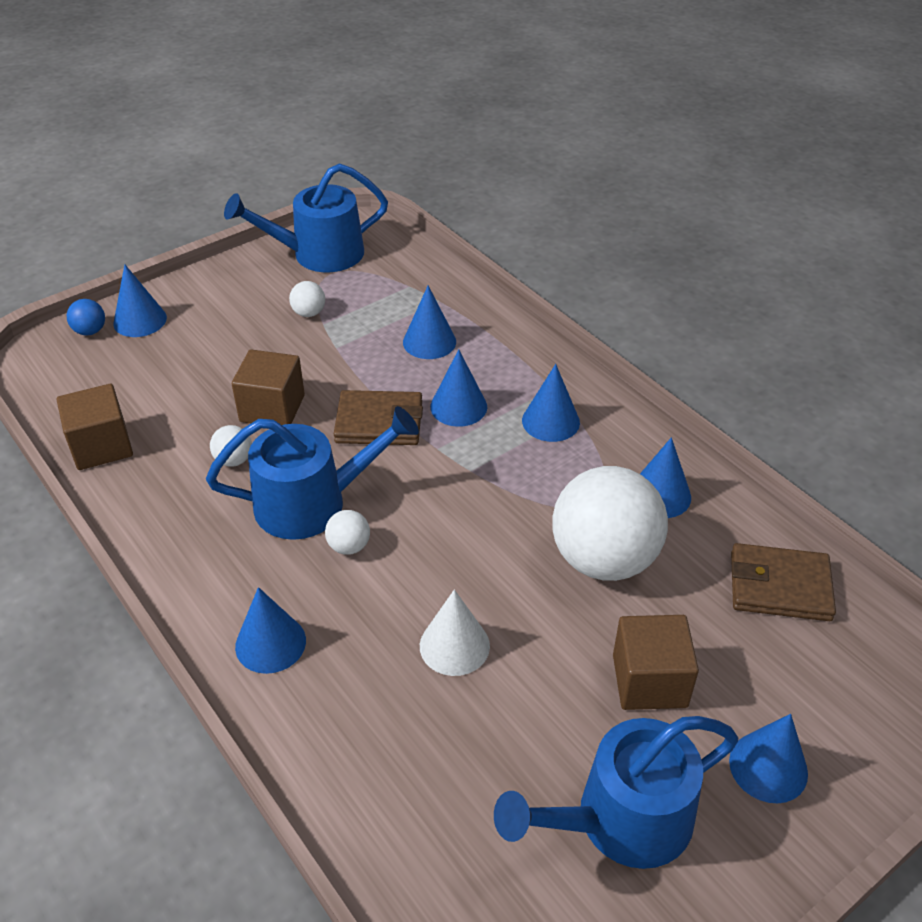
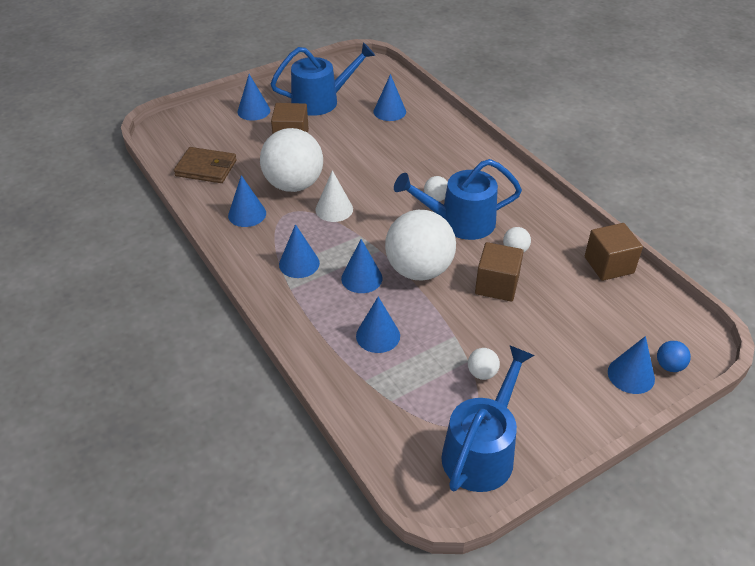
camera: 175 degrees left, 0 degrees up
(270, 643) = (473, 160): blue cone -> blue cone (389, 111)
(319, 254) = (482, 451): blue watering can -> blue watering can turned 45 degrees counterclockwise
(379, 422) = (419, 270): brown wallet -> white ball
(454, 645) = (381, 154): white cone -> white cone (334, 209)

